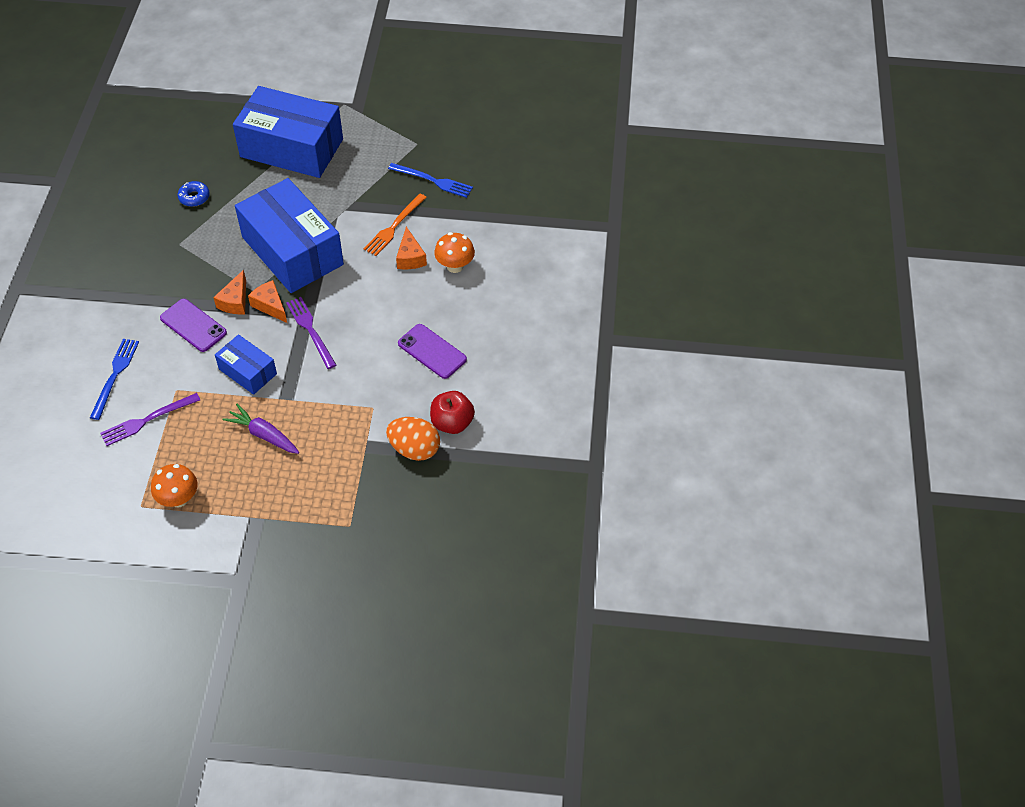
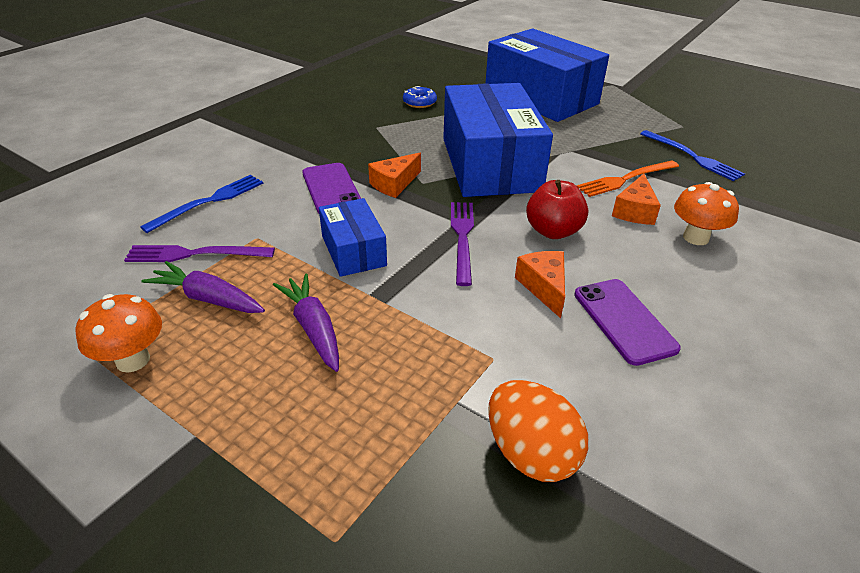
camera: 30 degrees right, 15 degrees down
(185, 445) = (207, 298): none -> purple carrot
(270, 306) = (430, 200): orange cheese -> orange cheese (544, 287)
(452, 423) = (619, 439): red apple -> red apple (553, 231)

